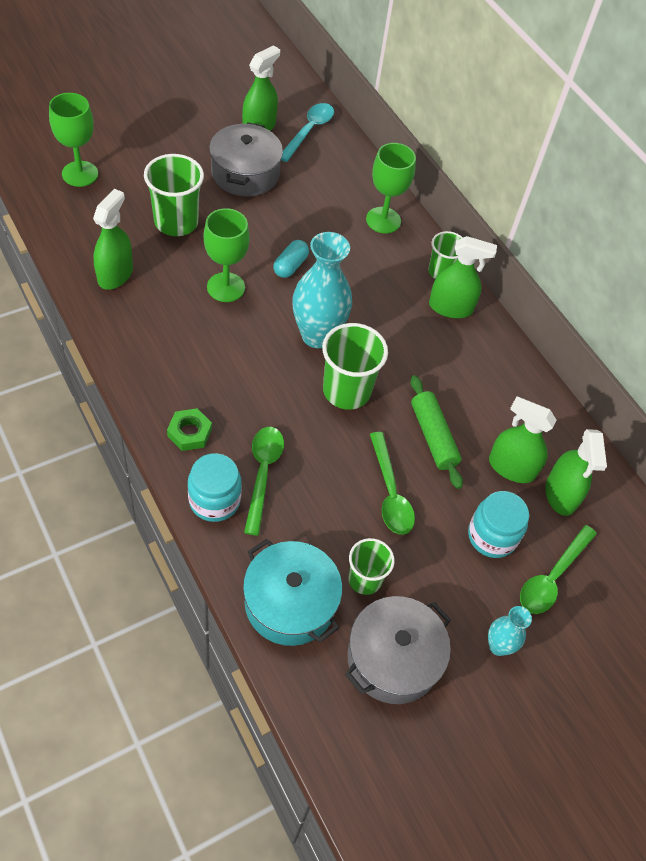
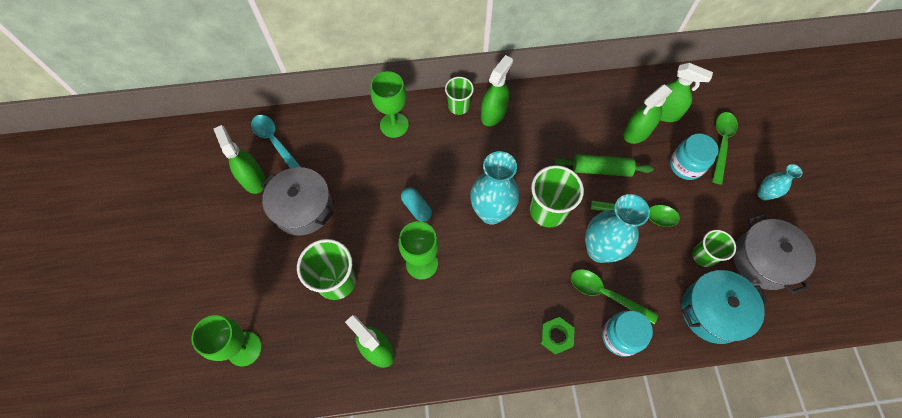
camera: 60 degrees left, 10 degrees up
(319, 456) = (599, 250): none -> turquoise vase
(552, 577) = (721, 143): green spoon -> green spoon turned 135 degrees counterclockwise

